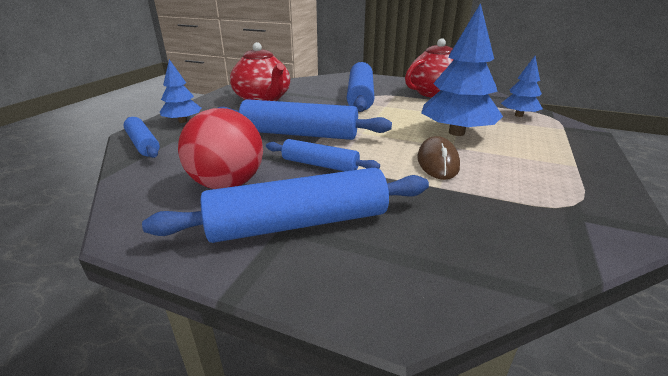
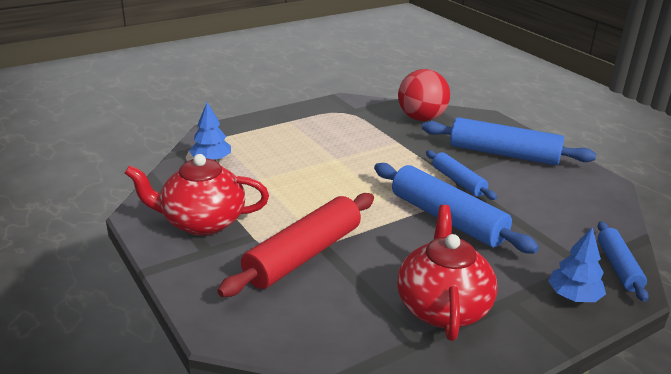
camera: 145 degrees left, 0 degrees up
(227, 184) = (538, 191): red ball -> red ball (421, 118)
(360, 96) = (304, 255): blue rolling pin -> red rolling pin
(437, 162) = (370, 153): brown mouse -> none
(456, 132) = (306, 166): blue tree -> none

